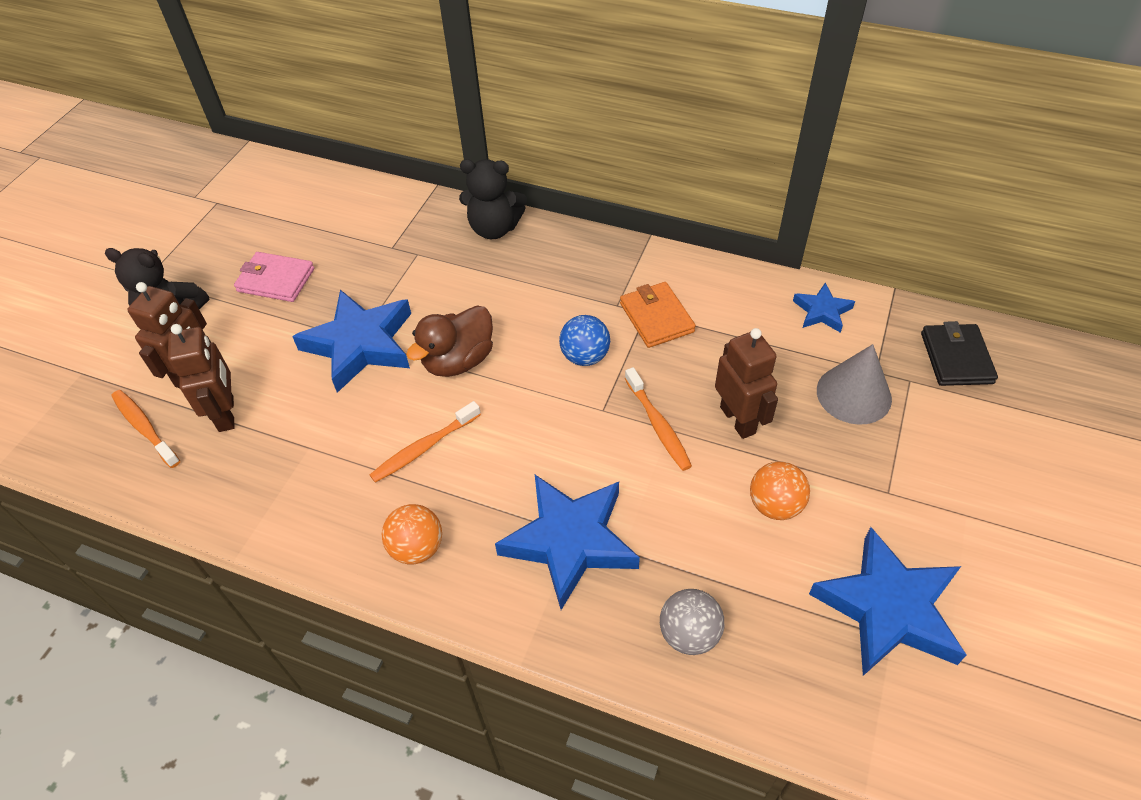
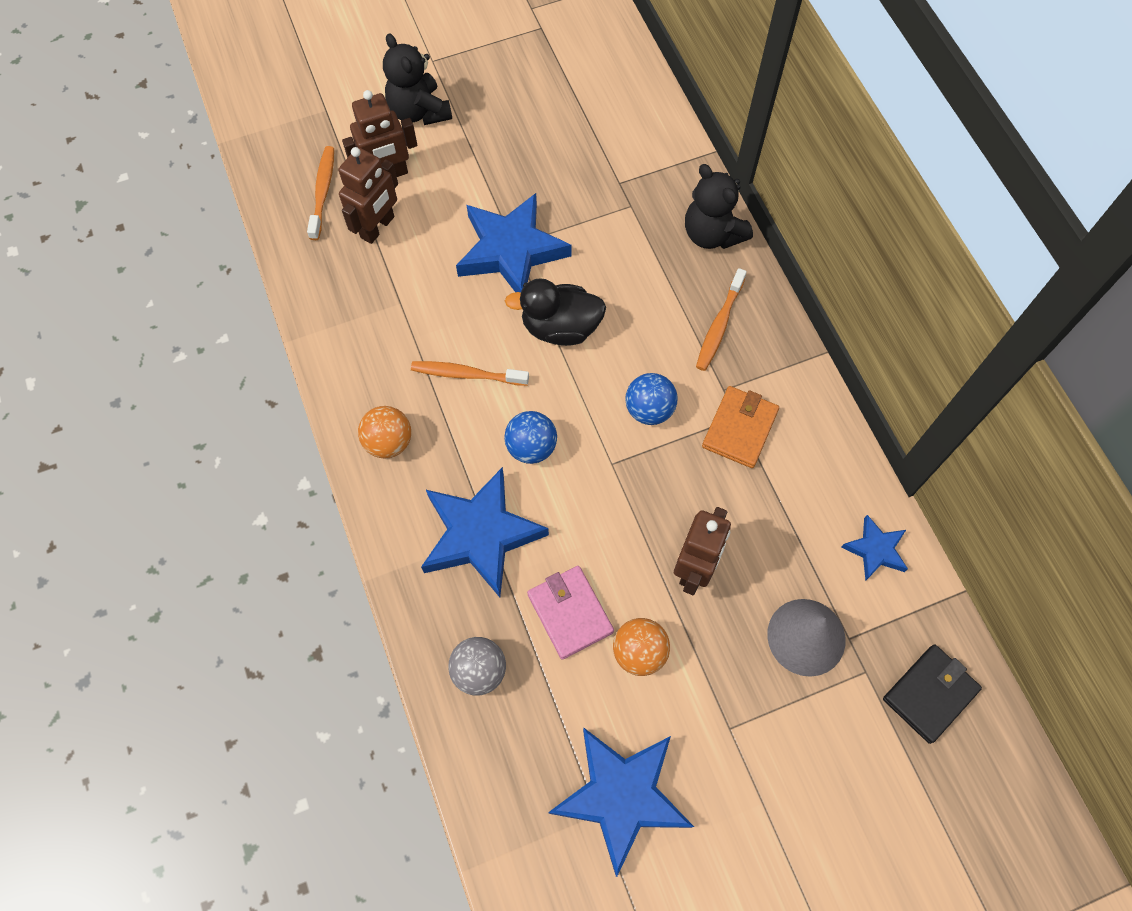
camera: 45 degrees right, 15 degrees up
(276, 280) = (512, 140): pink wallet -> pink wallet (570, 613)
(458, 361) = (560, 327): brown duck -> black duck
(533, 450) = (531, 447): none -> blue ball
(658, 425) = (635, 513): orange toothbrush -> orange toothbrush (719, 325)

